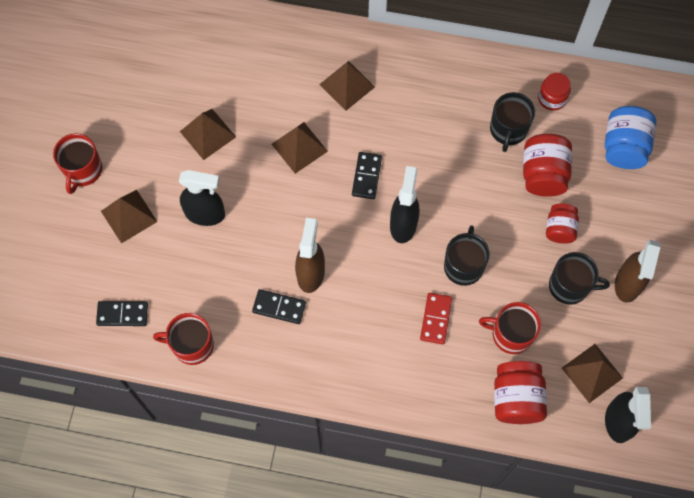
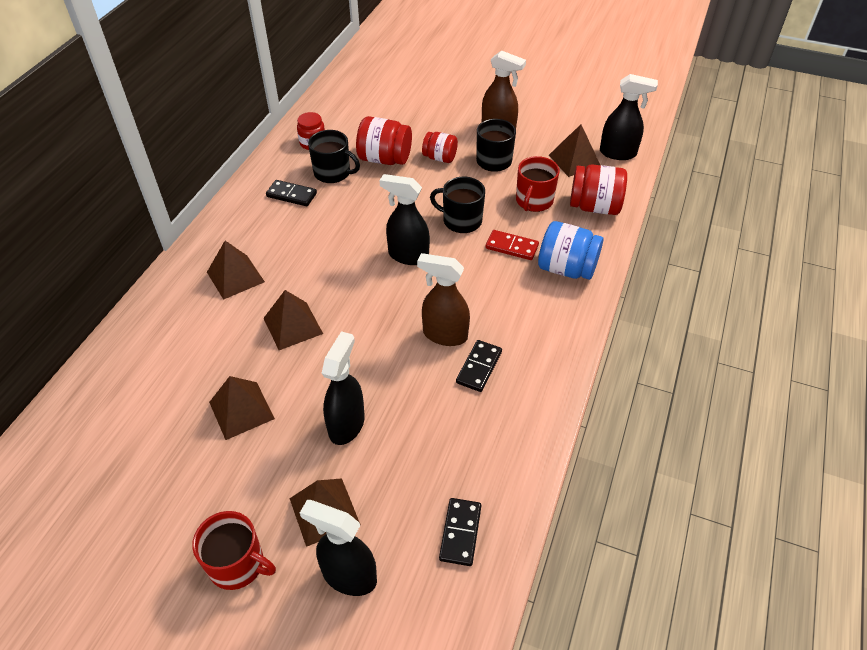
camera: 80 degrees left, 20 degrees down
(82, 244) = (348, 576): none -> black spray bottle
(192, 345) = (512, 458): red mug -> none
(366, 176) = (346, 275): black domino -> black domino (291, 195)
(624, 147) = (375, 112): blue jar -> blue jar (566, 268)

